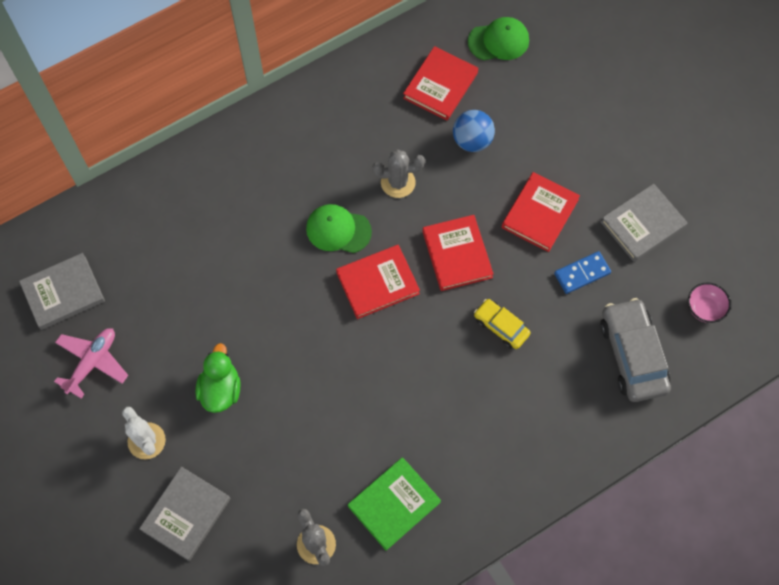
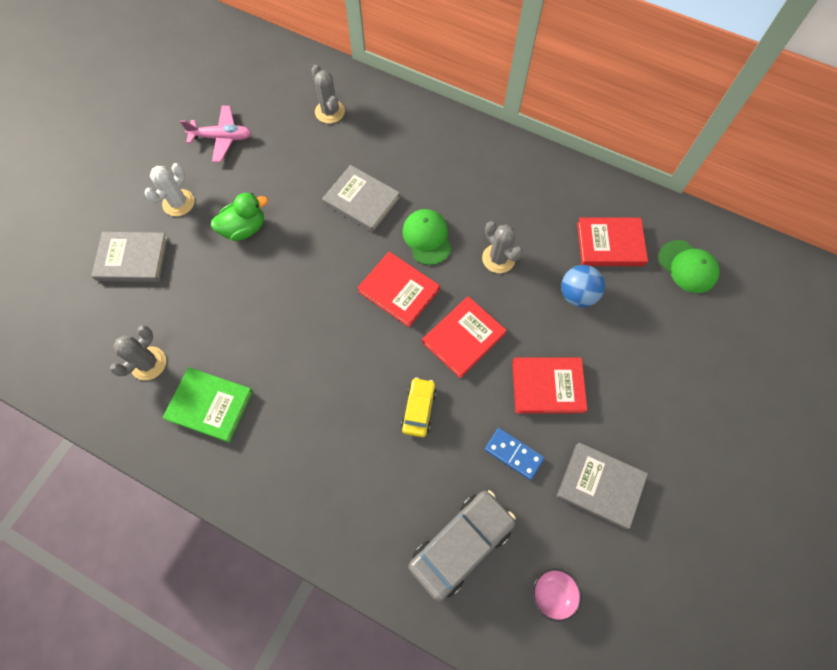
camera: 60 degrees right, 0 degrees up
(63, 293) = (265, 93): grey book -> grey book (361, 201)
(132, 242) = (330, 112): none -> grey cactus

